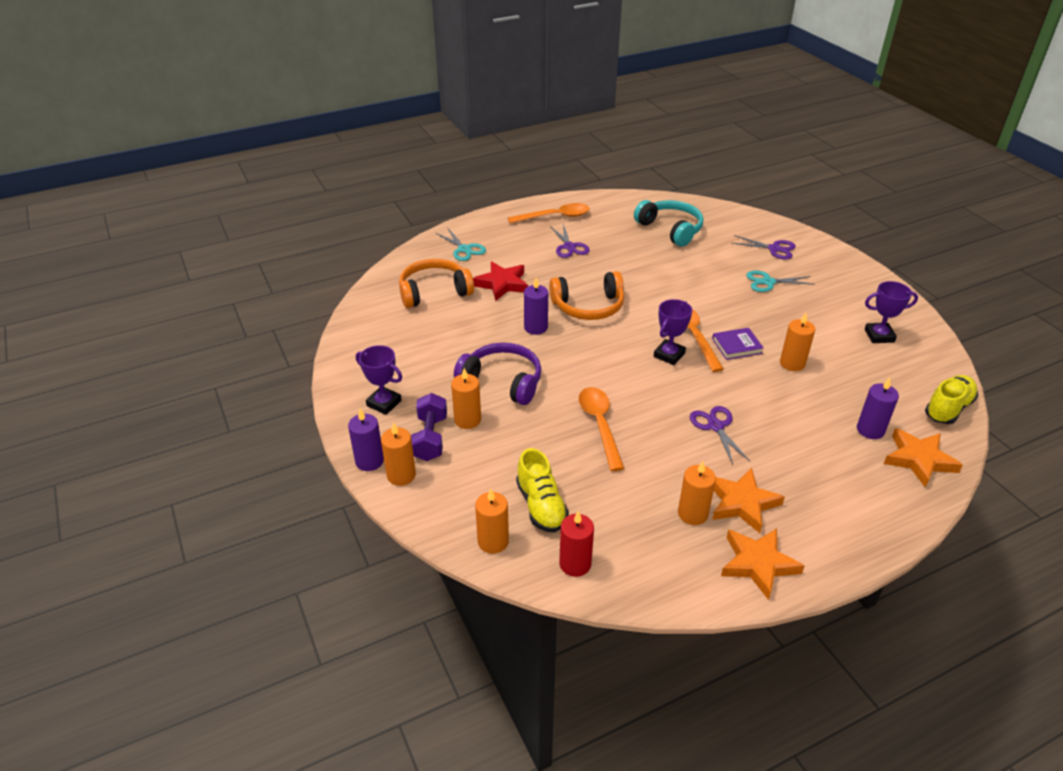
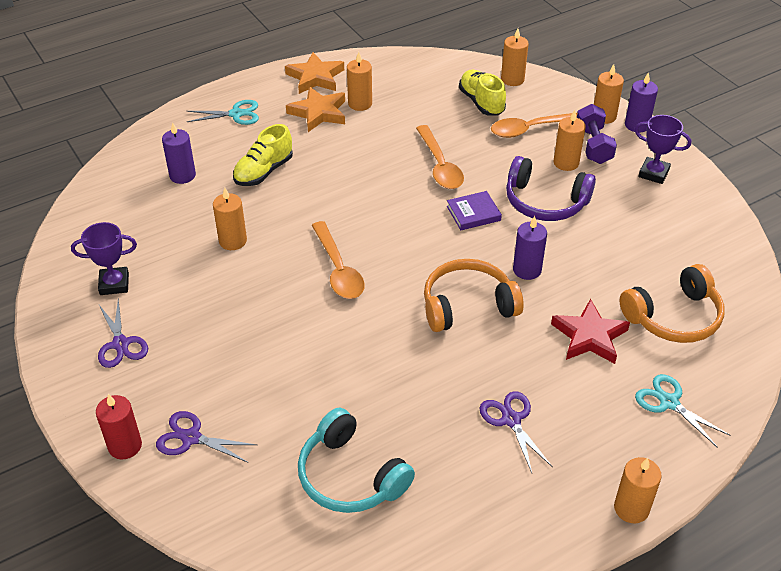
camera: 175 degrees right, 5 degrees up
(510, 211) = (631, 508): none -> orange candle
(555, 217) = (548, 497): orange spoon -> orange spoon (531, 129)
(575, 564) = (449, 70): red candle -> red candle (125, 446)
(669, 355) = (369, 243): purple trophy -> none
(716, 426) = (329, 170): purple scissors -> purple scissors (120, 344)
(737, 346) = (290, 259): purple book -> purple book (473, 213)
(768, 282) = (222, 365): turquoise scissors -> turquoise scissors (236, 114)
(919, 460) = (152, 152): orange star -> none
(948, 408) = (92, 200): yellow shoe -> yellow shoe (263, 172)

